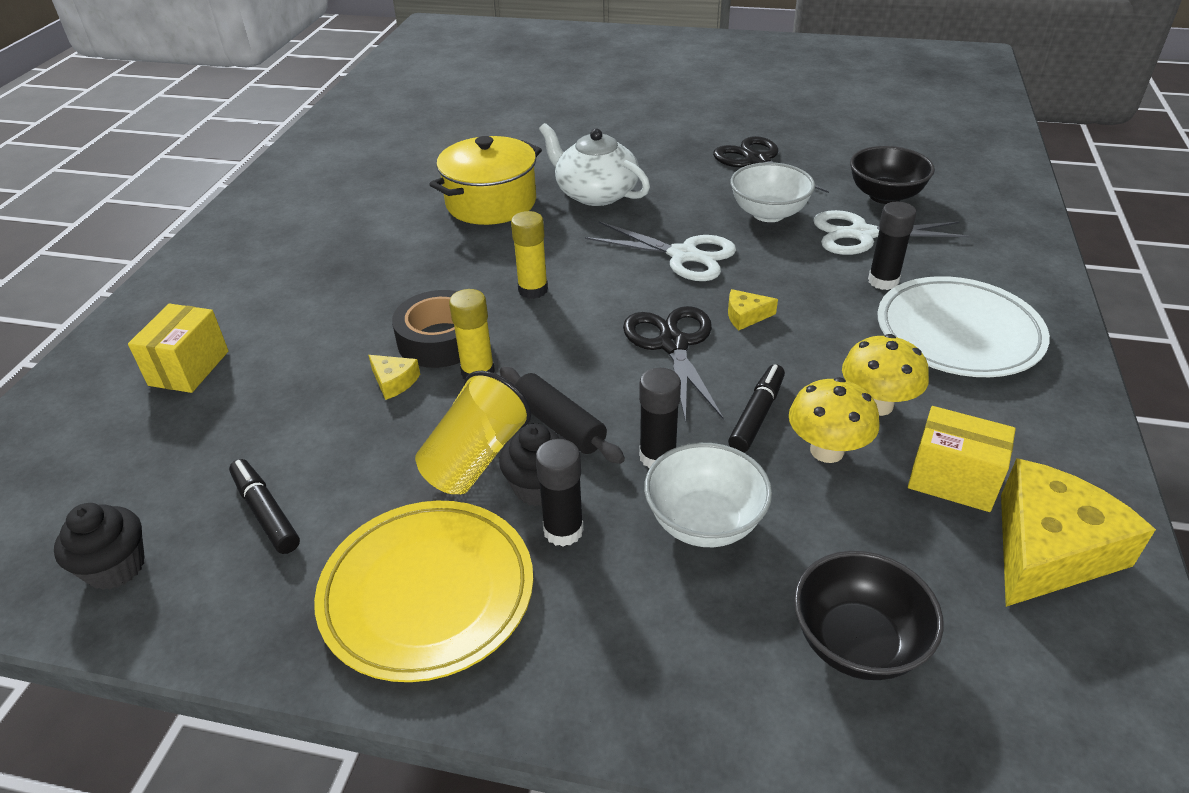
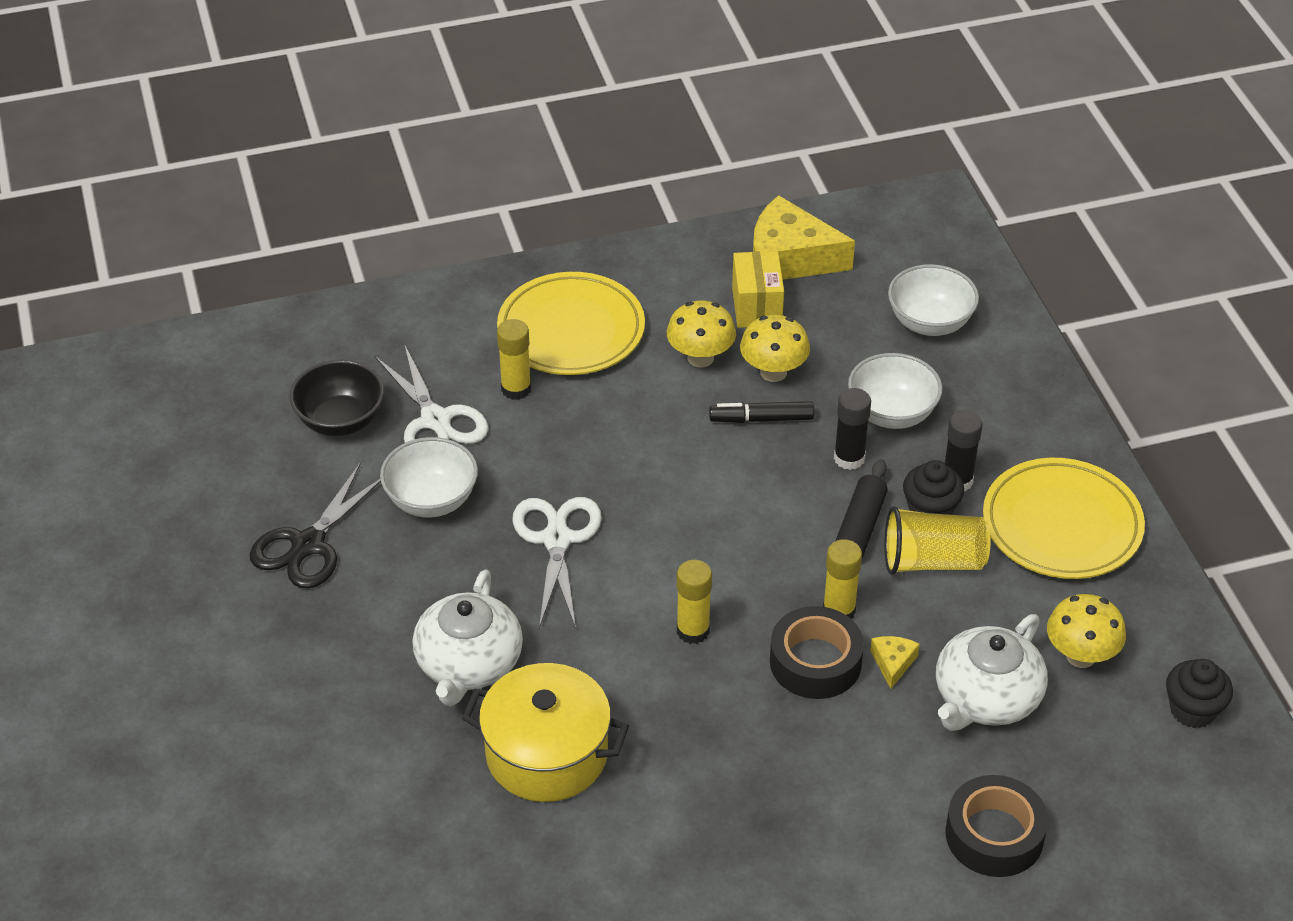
camera: 120 degrees left, 5 degrees up
(189, 368) = (994, 835): yellow box -> black tape
(266, 512) = (1080, 656): black marker -> yellow mushroom
(301, 422) = (986, 697): none -> white teapot
(673, 344) = (708, 497): black scissors -> none
(745, 316) = (632, 463): yellow cheese -> none
(857, 643) = (930, 322): black bowl -> white bowl
(883, 281) = (516, 389): black glue stick -> yellow glue stick
(958, 333) = (571, 330): white plate -> yellow plate

